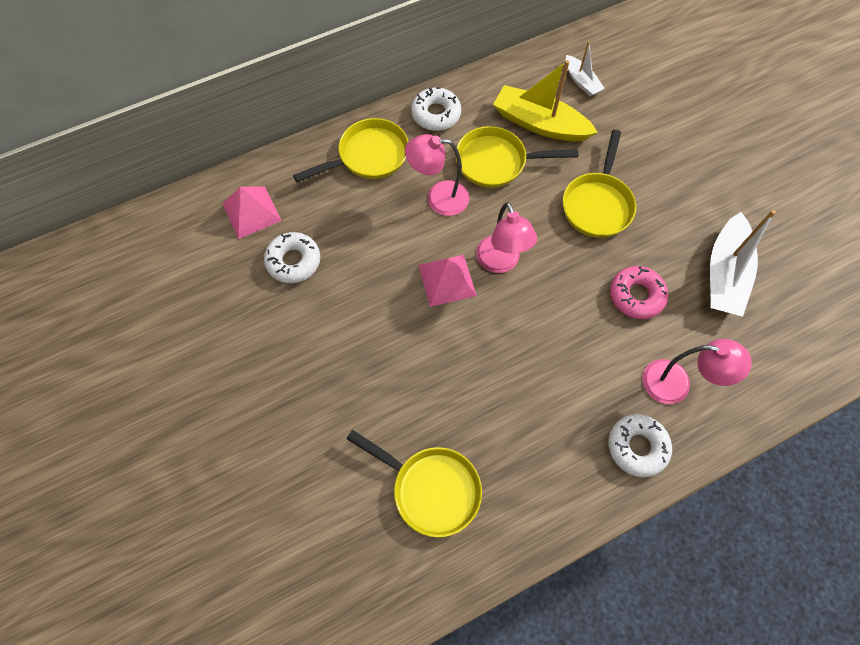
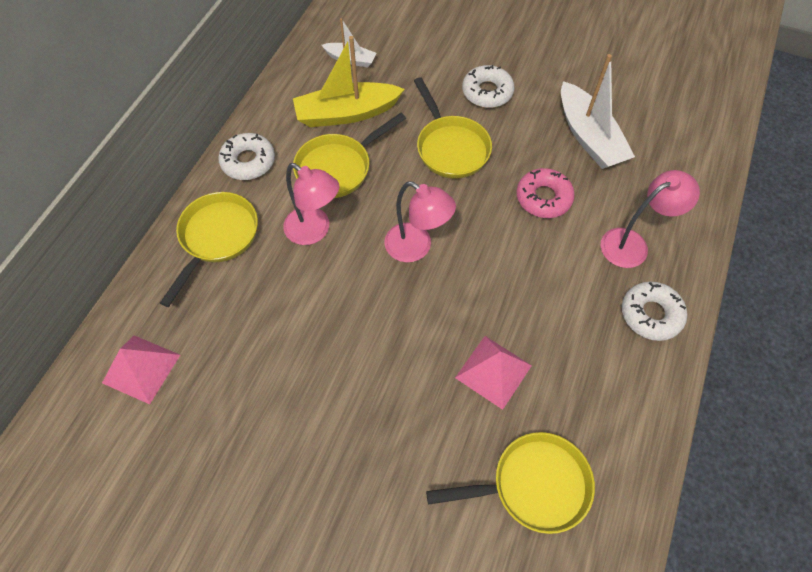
camera: 40 degrees left, 5 degrees down
(293, 261) = (226, 383): white donut -> white donut (487, 92)
(438, 198) = (314, 231): pink lamp -> pink lamp turned 105 degrees counterclockwise
(447, 280) = (385, 295): pink pyramid -> pink pyramid (493, 371)

